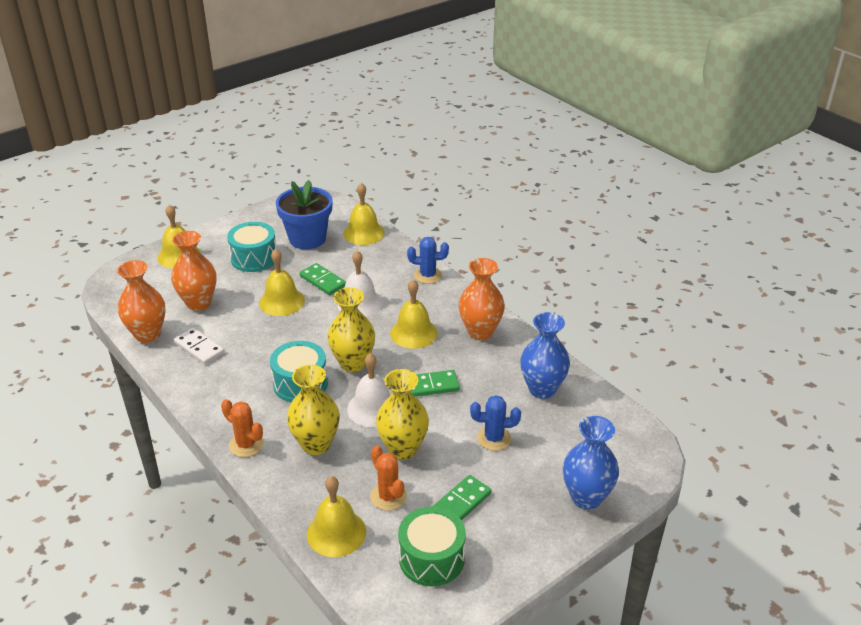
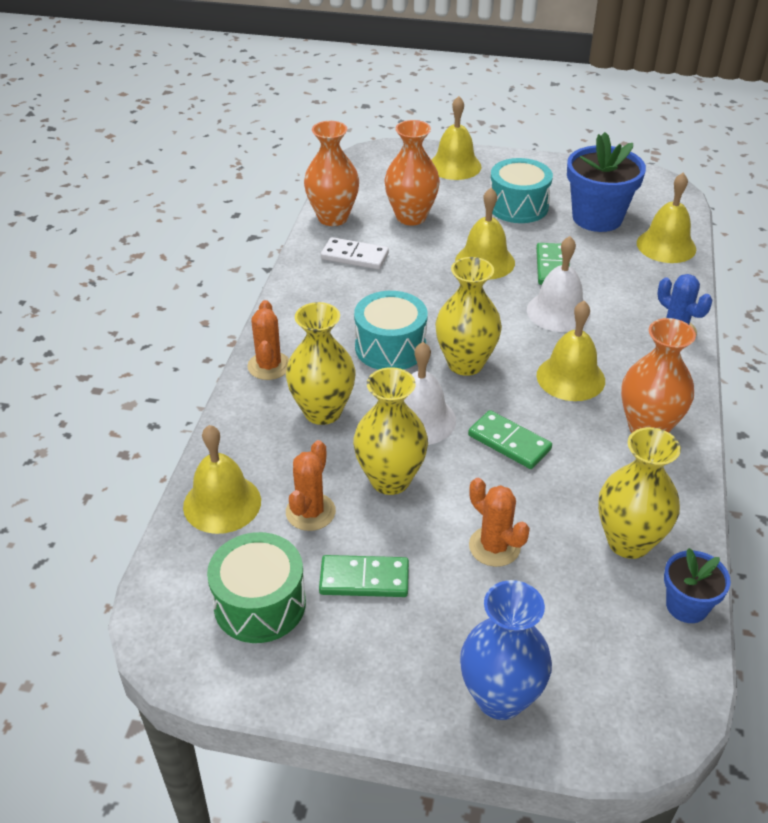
camera: 50 degrees right, 5 degrees up
(199, 348) = (355, 256): white domino -> white domino turned 75 degrees counterclockwise
(494, 438) = (494, 546): blue cactus -> orange cactus
(542, 389) = (628, 542): blue vase -> yellow vase
(598, 397) = (687, 606): none -> blue flower pot

